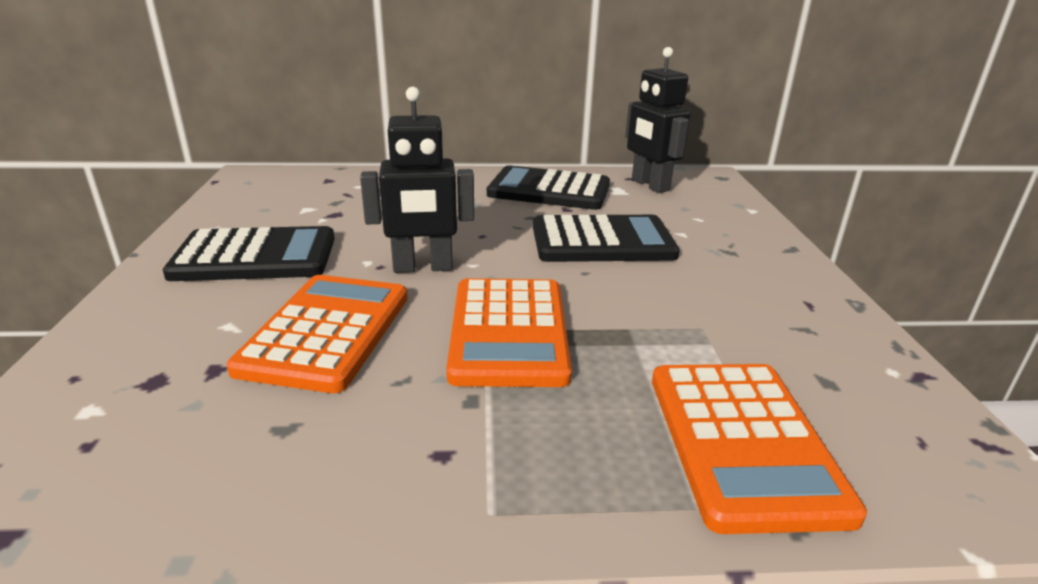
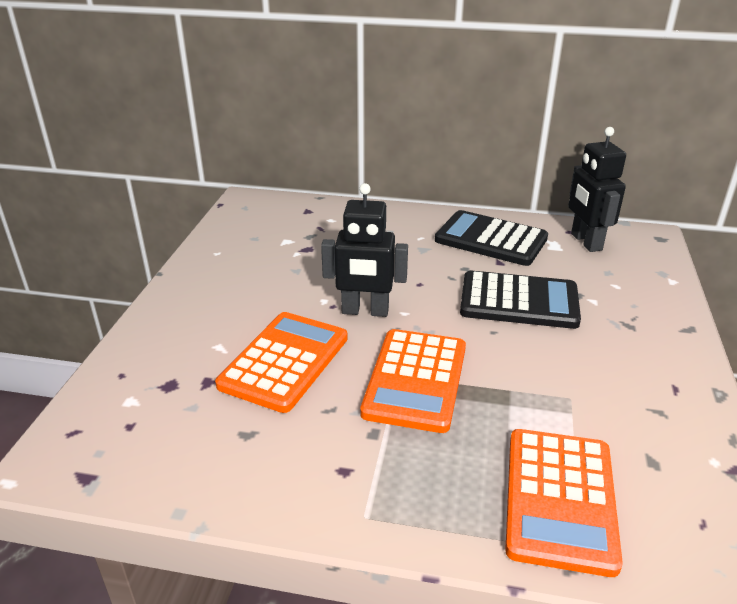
camera: 15 degrees right, 5 degrees up
(255, 256) = (243, 286): black calculator -> none

